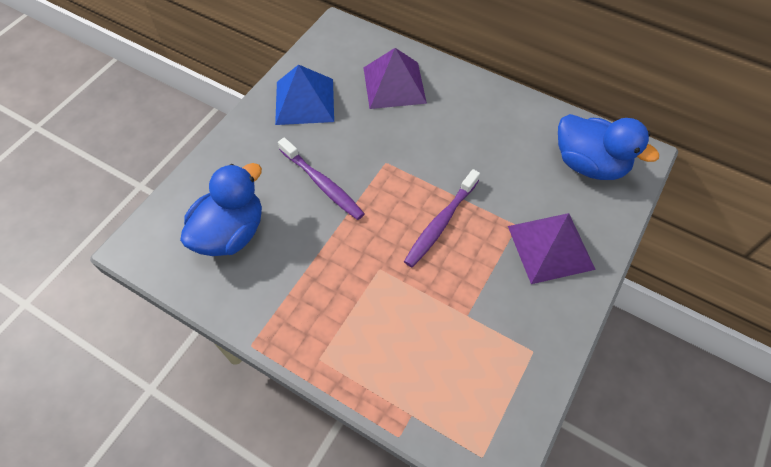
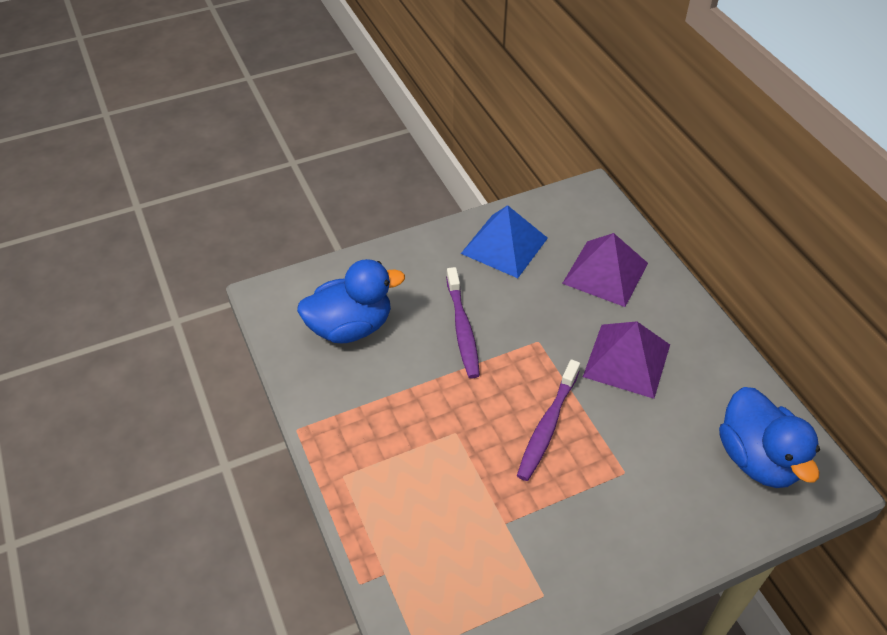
camera: 35 degrees right, 10 degrees down
(441, 223) = (547, 426): purple toothbrush -> purple toothbrush turned 45 degrees counterclockwise
(550, 247) = (643, 513): purple pyramid -> purple pyramid (627, 360)

